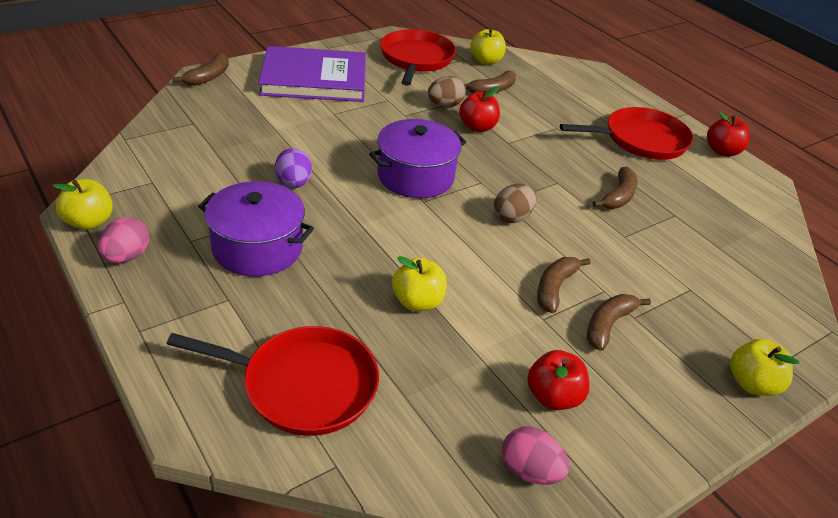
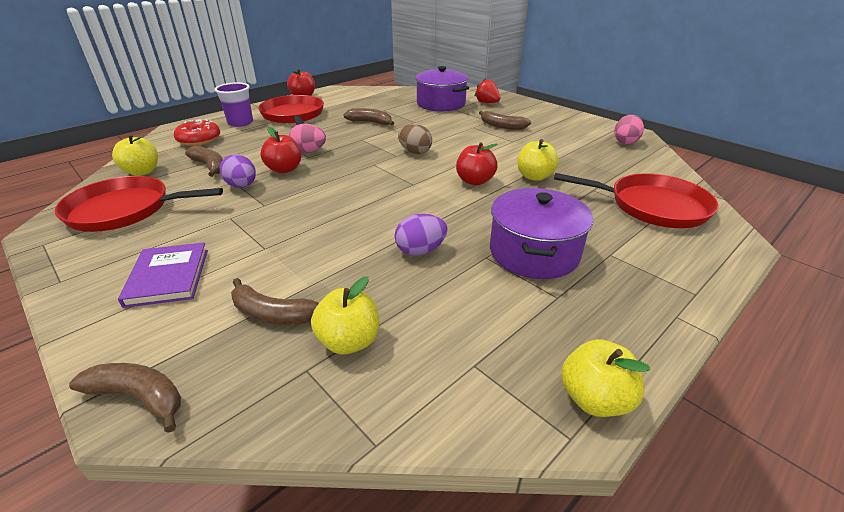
camera: 95 degrees left, 5 degrees down
(127, 256) = (620, 337): pink egg -> pink egg (309, 151)
(303, 385) = (652, 206): red pan -> red pan turned 105 degrees clockwise
(314, 79) = (168, 277): purple book -> purple book, size x0.55
(415, 176) = (377, 190): purple pot -> purple pot (441, 104)
(445, 105) = (242, 186): brown egg -> purple egg
(553, 397) = (571, 138): red apple -> red apple (475, 181)
(555, 288) = (482, 138): brown banana -> brown banana (272, 314)
(560, 83) = (199, 140): none -> red donut
(612, 105) = (240, 123): none -> purple cup
(733, 340) = (487, 103): none -> red strawberry
(752, 383) = (514, 101): yellow apple -> yellow apple (349, 341)

